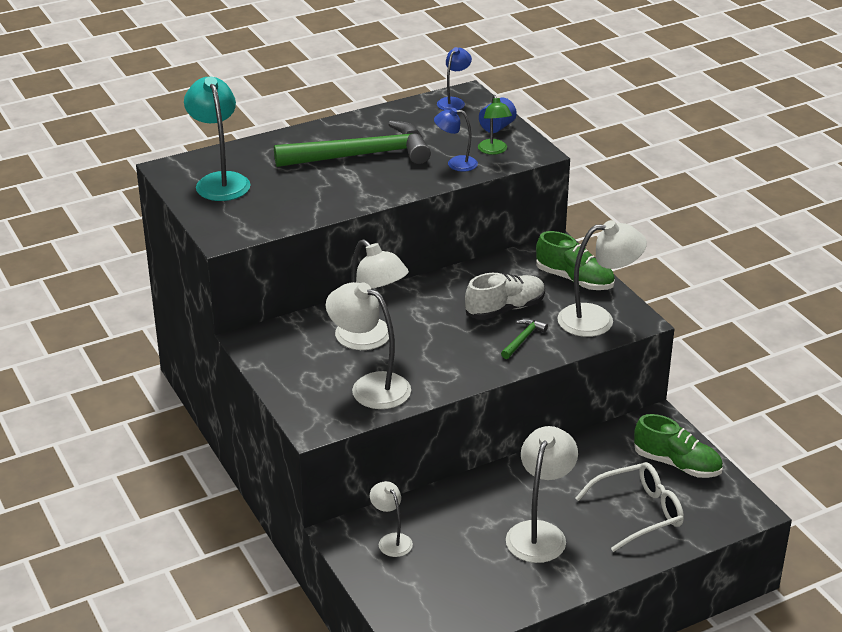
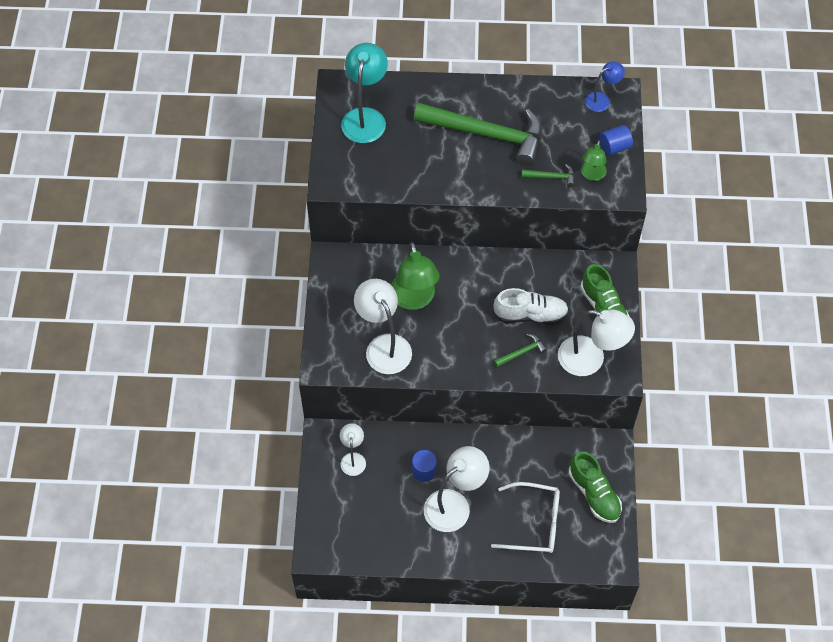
camera: 30 degrees right, 25 degrees up
(371, 340) = (414, 299): white lamp -> green lamp
(455, 163) = (551, 177): blue lamp -> green hammer
(481, 518) = (424, 471): none -> blue cylinder

